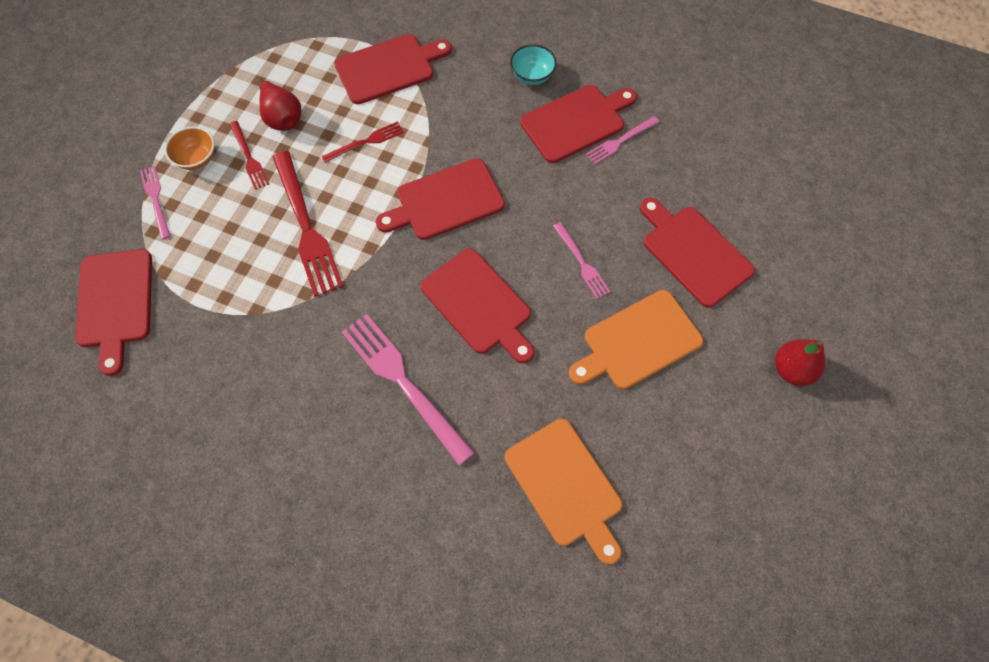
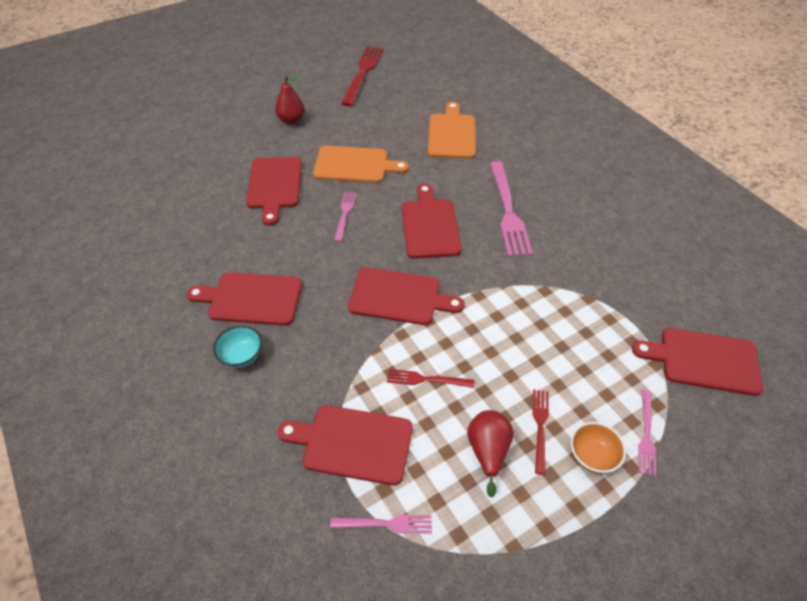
camera: 145 degrees left, 15 degrees down
(115, 303) = (704, 361): red cutting board -> red cutting board turned 105 degrees counterclockwise
(307, 228) = (519, 335): red fork -> red fork (363, 72)
(620, 141) = (238, 268): pink fork -> pink fork (387, 523)

